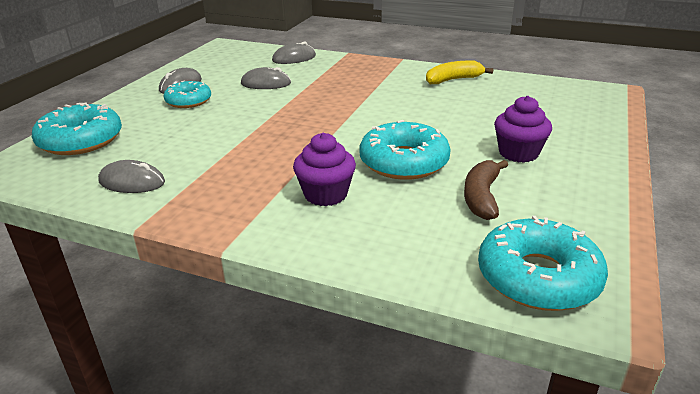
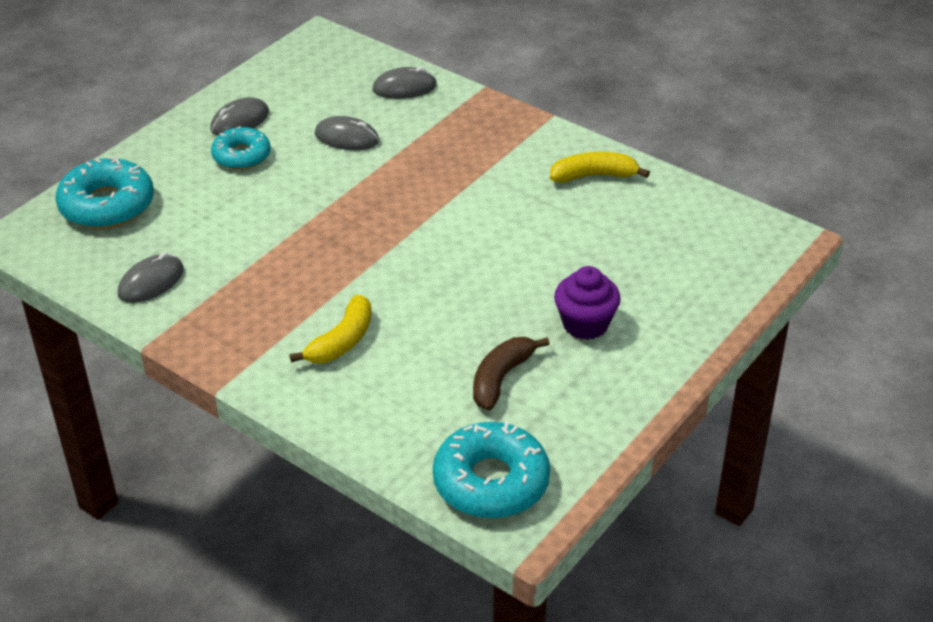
camera: 15 degrees right, 10 degrees up
(132, 182) = (151, 282): grey mouse -> grey mouse turned 75 degrees counterclockwise
(325, 194) = (342, 341): purple cupcake -> yellow banana
(404, 162) = (447, 311): turquoise donut -> none

